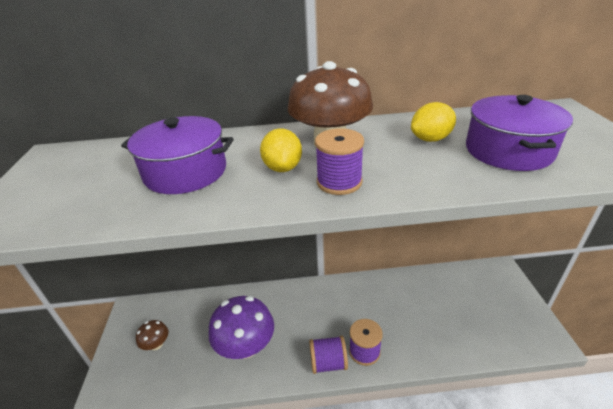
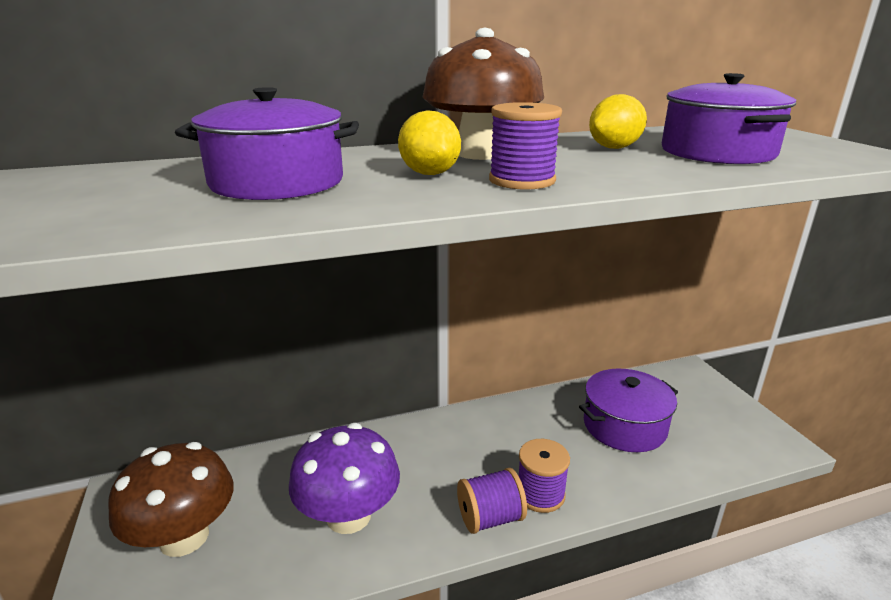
camera: 15 degrees left, 10 degrees down
(156, 344) = (184, 537): brown mushroom -> brown mushroom, size x2.01
(437, 308) = (624, 425): none -> purple pot

